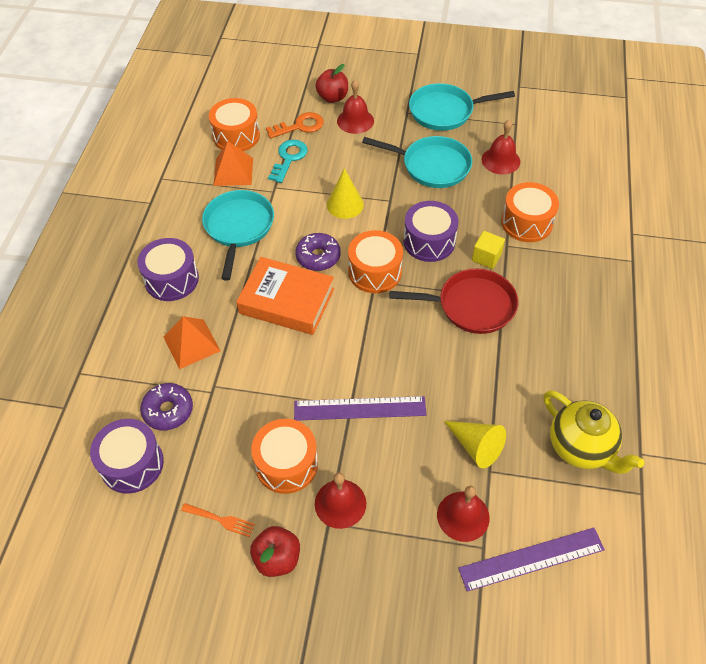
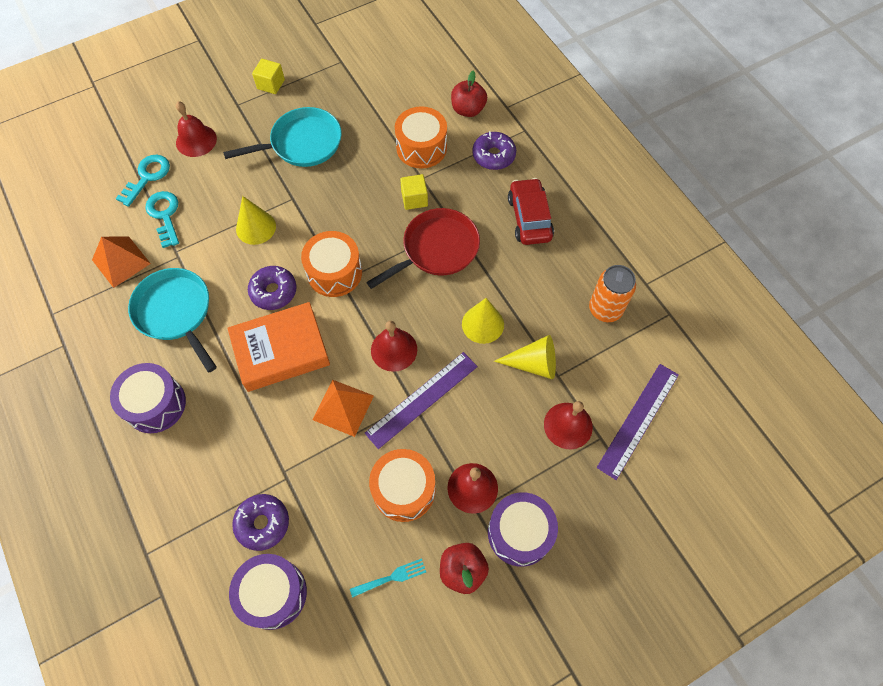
camera: 40 degrees left, 10 degrees up
(191, 344) = (229, 449): orange pyramid -> orange pyramid (343, 407)
(221, 520) = (391, 577): orange fork -> turquoise fork
(236, 136) = (92, 224): orange drum -> none
(300, 126) = (147, 177): orange key -> turquoise key
(332, 97) = (154, 129): red apple -> red apple (468, 110)
(429, 241) = (357, 215): purple drum -> purple drum (519, 533)
(445, 111) = (271, 84): turquoise pan -> yellow cube
(460, 386) = (482, 324): none -> yellow cone
(500, 160) = (356, 103): red bell -> red bell (394, 349)
(574, 331) = (529, 218): none -> red car
(581, 448) = (605, 309): yellow teapot -> orange can
(585, 264) = (493, 155): none -> purple donut

